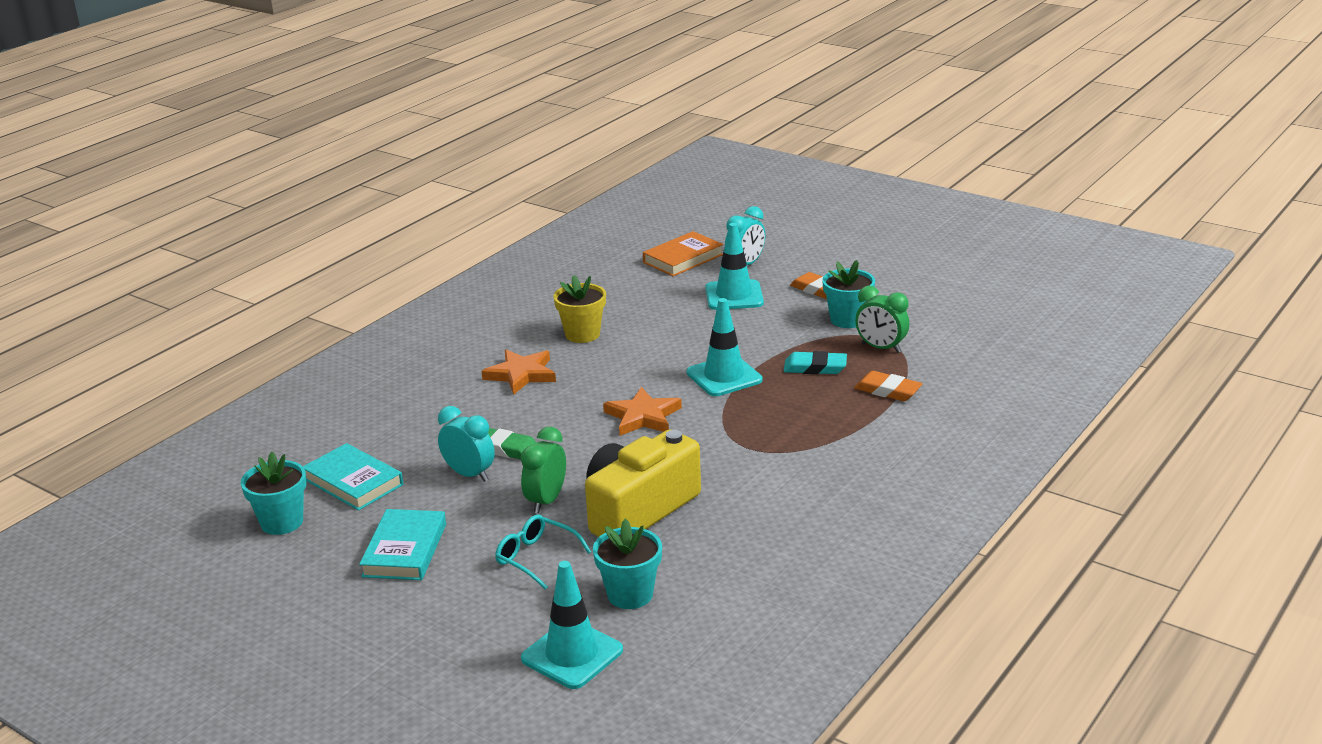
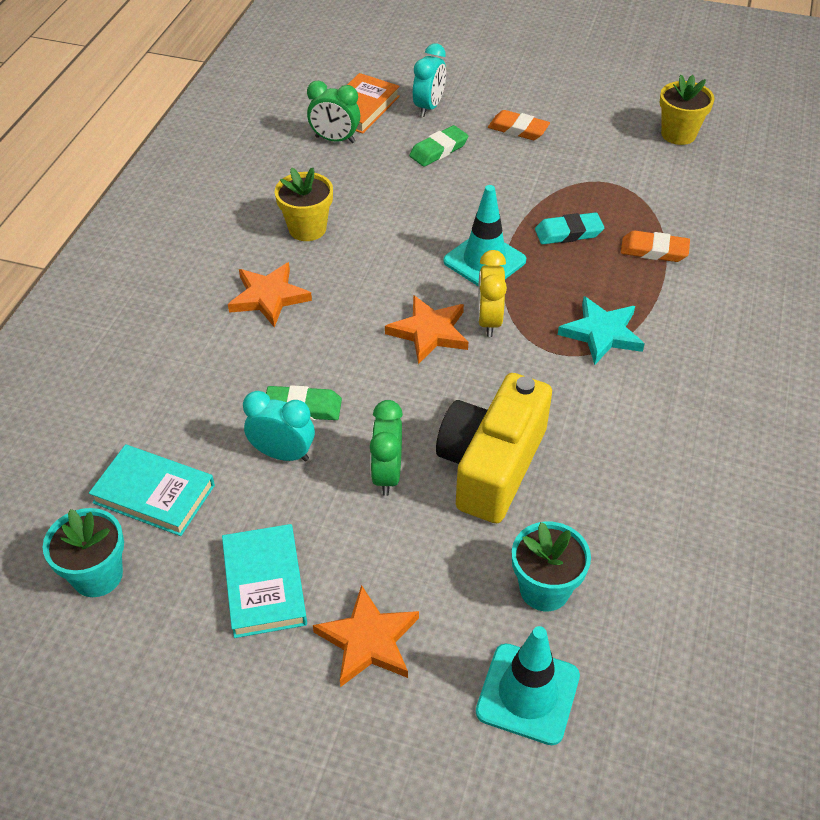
camera: 20 degrees left, 20 degrees up
(464, 598) = (368, 640): none -> orange star
(536, 558) = (417, 560): turquoise glasses -> none
(700, 417) = (489, 321): none -> yellow clock
(734, 296) = (438, 150): turquoise traffic cone -> green eraser
(797, 440) = (602, 333): none -> turquoise star
(847, 320) = (567, 164): turquoise flower pot -> none
(881, 348) = (618, 195): green clock -> green clock (335, 139)
(972, 311) = (678, 134): none -> yellow flower pot

